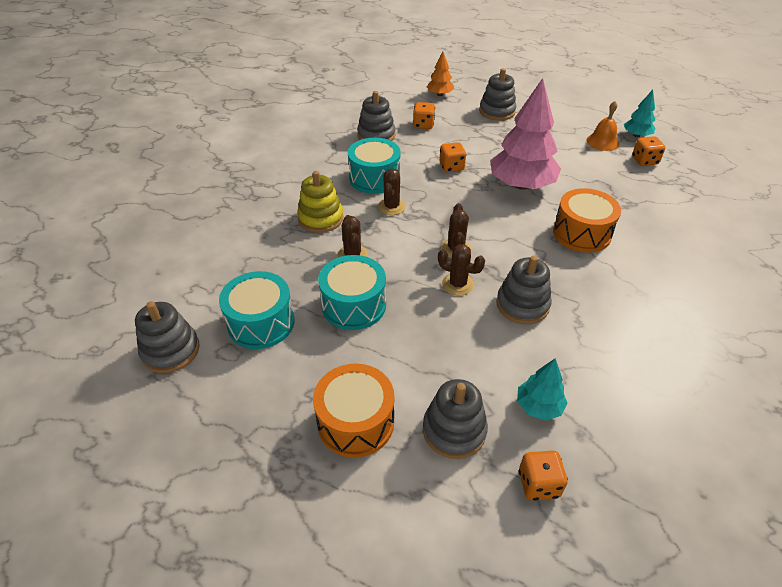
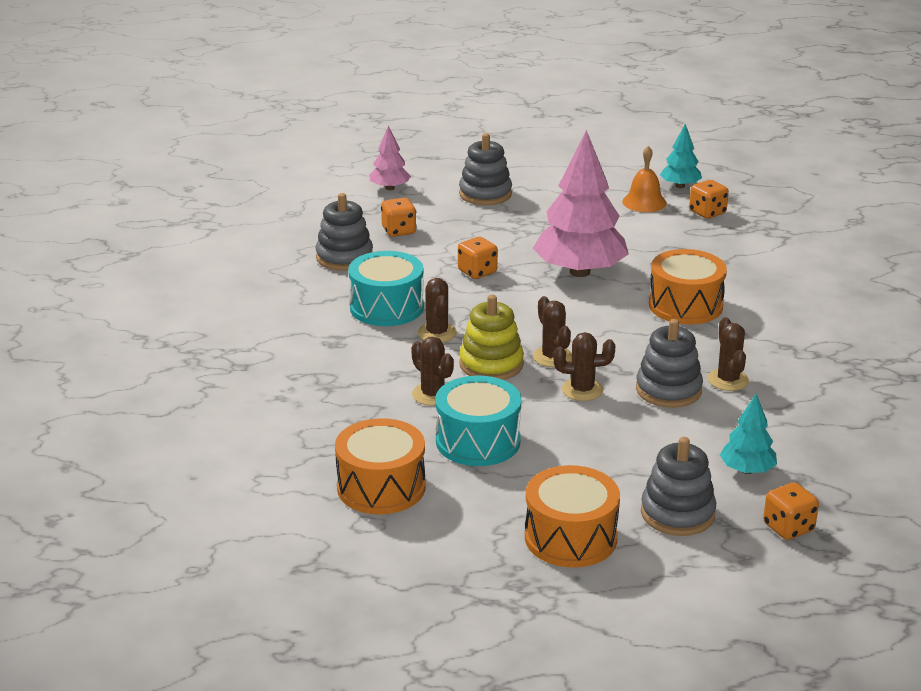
camera: 25 degrees left, 15 degrees down
(171, 351) = (295, 542): grey stacking toy -> none
(261, 323) = (381, 487): turquoise drum -> orange drum
(321, 218) = (356, 367): yellow stacking toy -> yellow stacking toy (491, 364)
(440, 94) = (390, 188): orange tree -> pink tree
(575, 310) = (728, 380): none -> brown cactus

